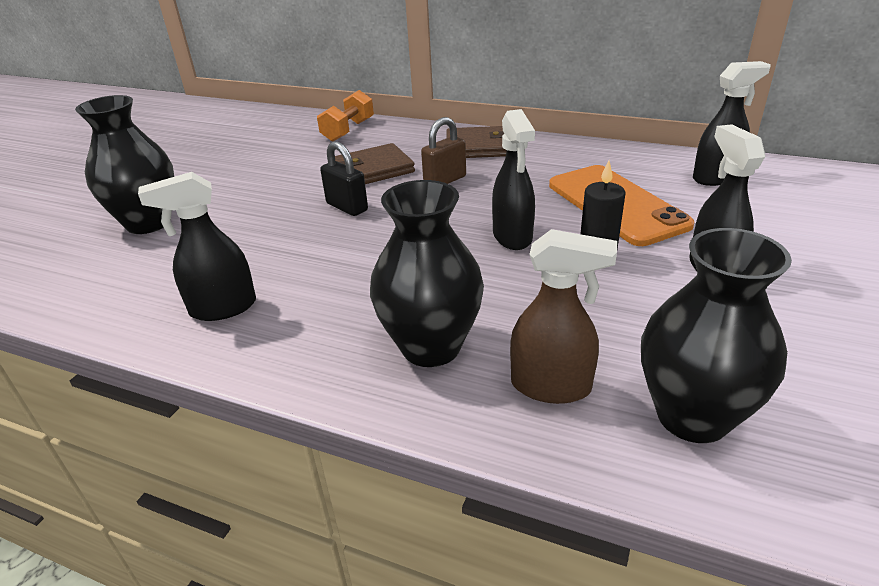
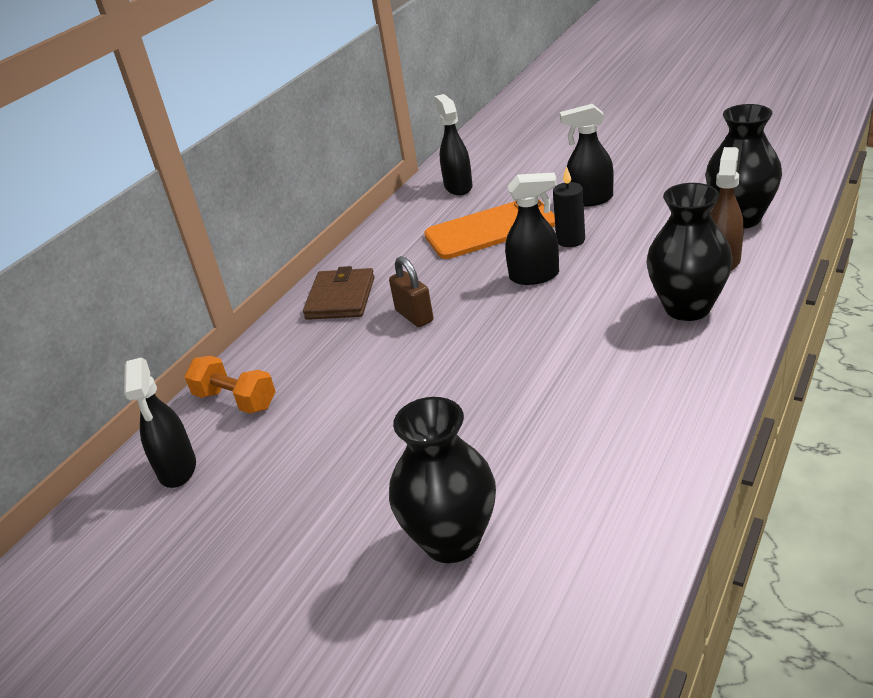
camera: 80 degrees left, 0 degrees up
(222, 308) = (640, 428): black spray bottle -> black spray bottle (177, 469)
(347, 207) = (454, 375): black padlock -> none
(373, 169) = (367, 366): brown wallet -> none

